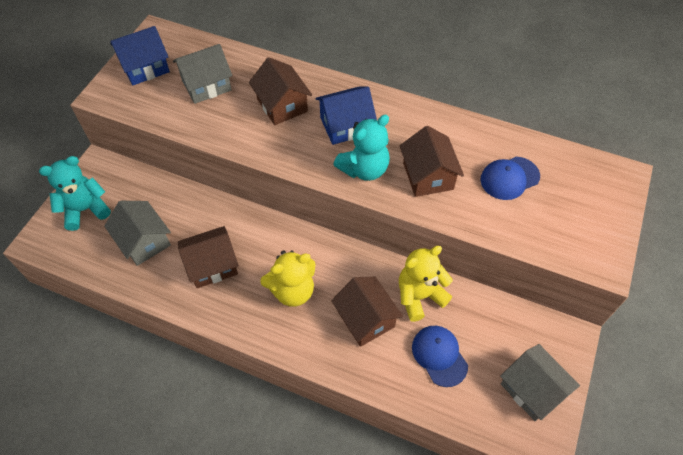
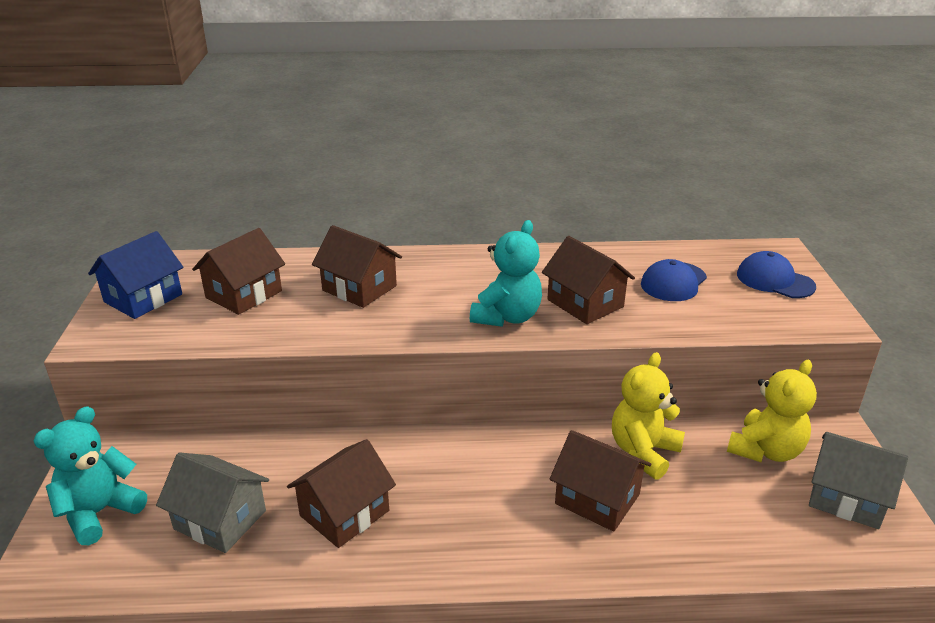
camera: 25 degrees left, 25 degrees down
(206, 85) = (244, 294): grey house -> brown house
(292, 291) = (479, 502): yellow teddy bear -> yellow teddy bear (765, 450)
(345, 125) = (453, 286): blue house -> none
(439, 356) = (716, 504): blue cap -> blue cap (775, 280)

